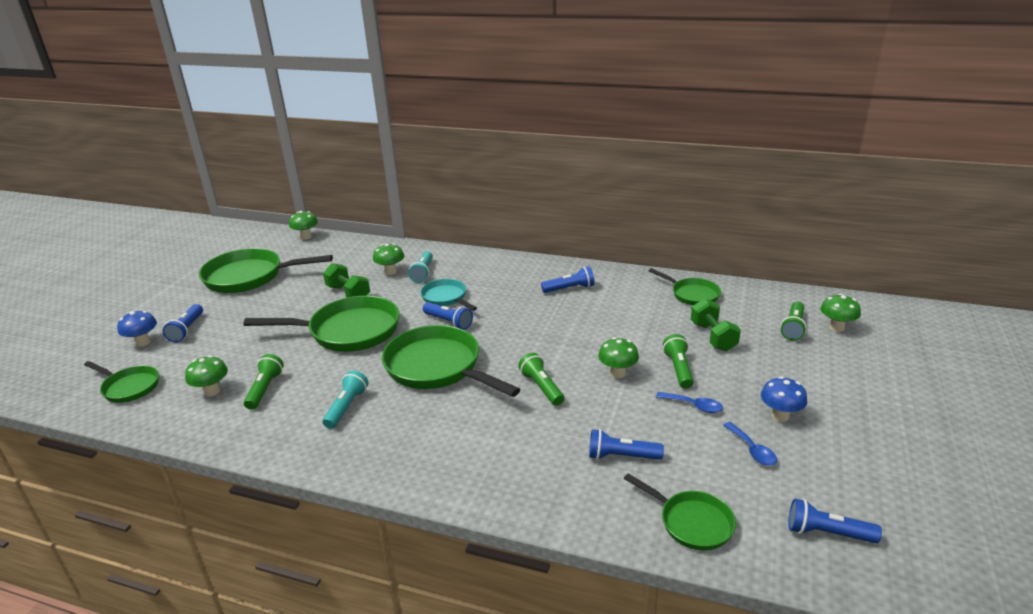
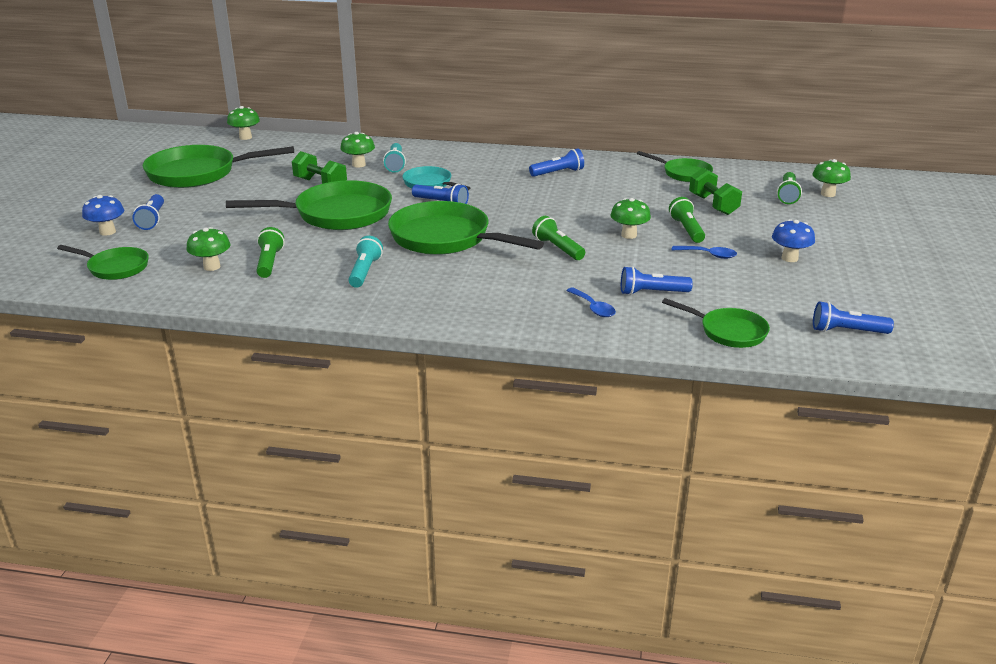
camera: 10 degrees left, 0 degrees up
(752, 450) = (770, 282): blue spoon -> blue spoon (593, 308)

